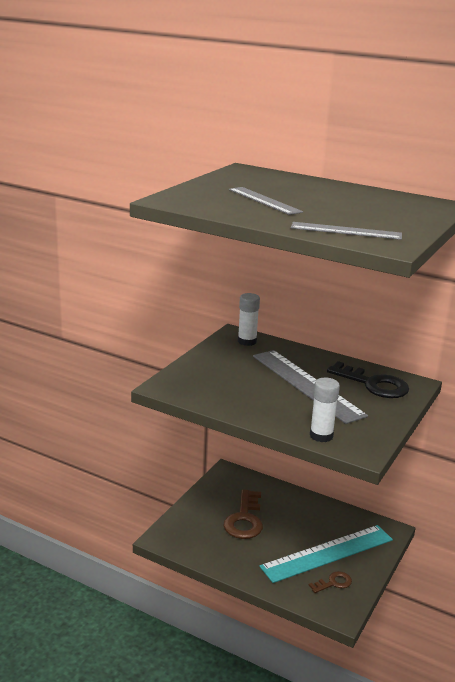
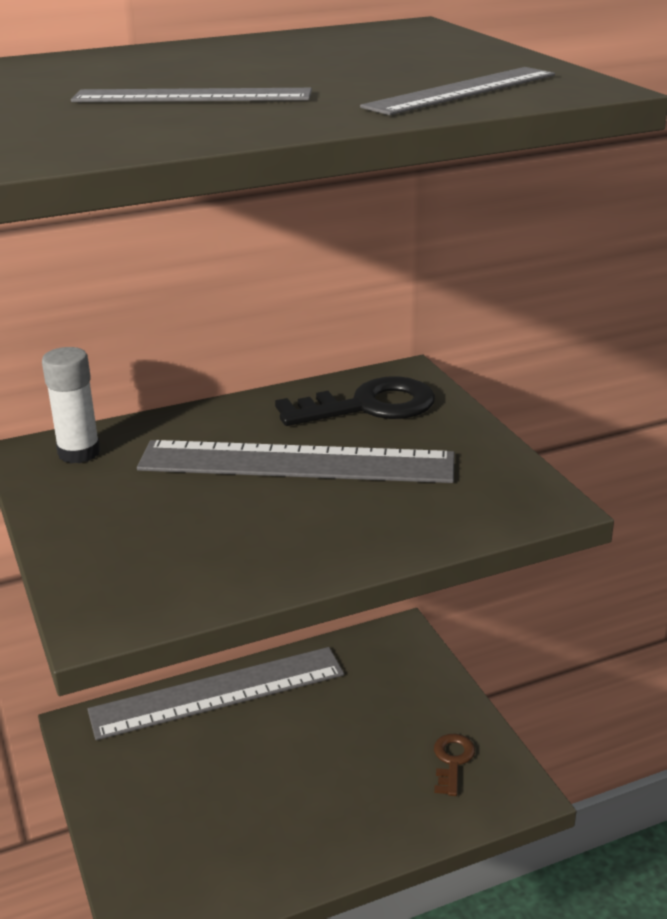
camera: 50 degrees left, 5 degrees up
(244, 519) = (219, 777): brown key -> none
(286, 495) = (218, 693): none -> grey ruler
(321, 436) = (463, 521): white glue stick -> none
(327, 553) = (386, 727): turquoise ruler -> none

